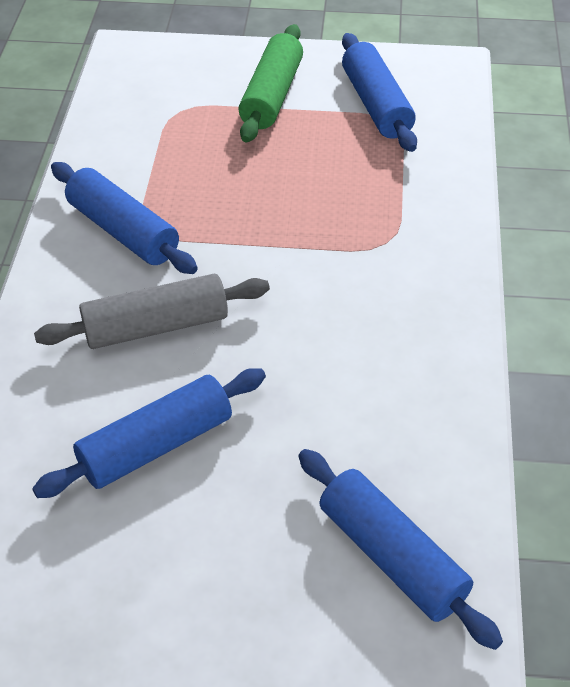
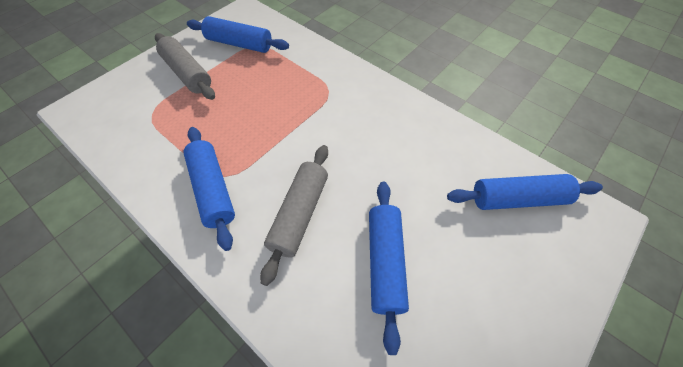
camera: 55 degrees left, 10 degrees up
(123, 231) = (213, 190): blue rolling pin -> blue rolling pin turned 75 degrees clockwise
(272, 95) = (187, 73): green rolling pin -> grey rolling pin

